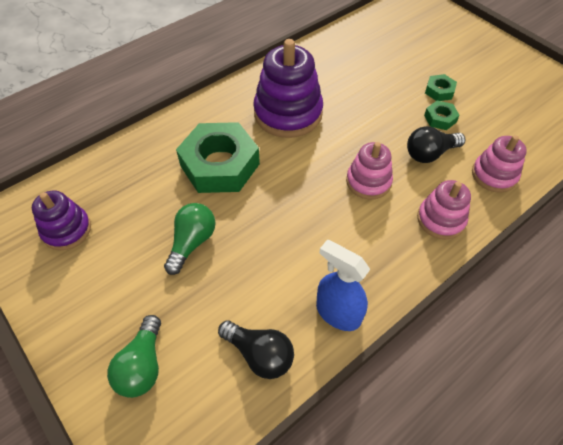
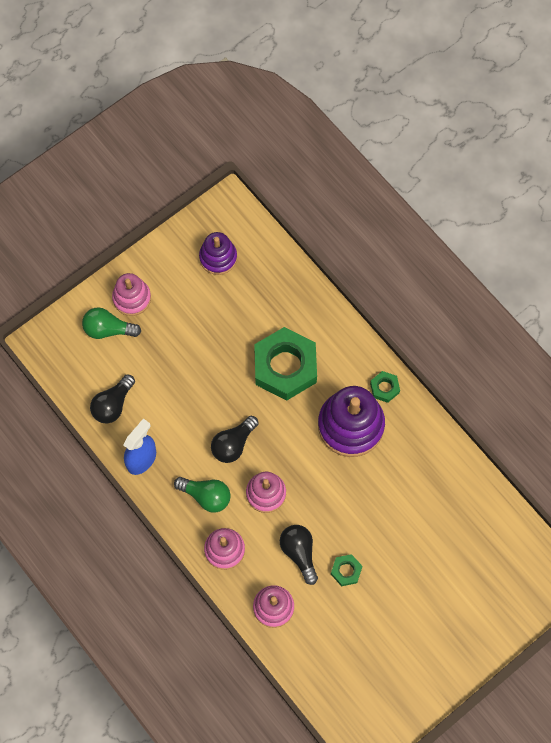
camera: 90 degrees right, 15 degrees up
(100, 333) = (132, 298): none -> pink stacking toy
(192, 242) = (205, 351): green light bulb -> green light bulb (206, 496)
(312, 212) = (233, 444): none -> black light bulb
(439, 91) = (386, 577): green nut -> green nut (384, 388)

